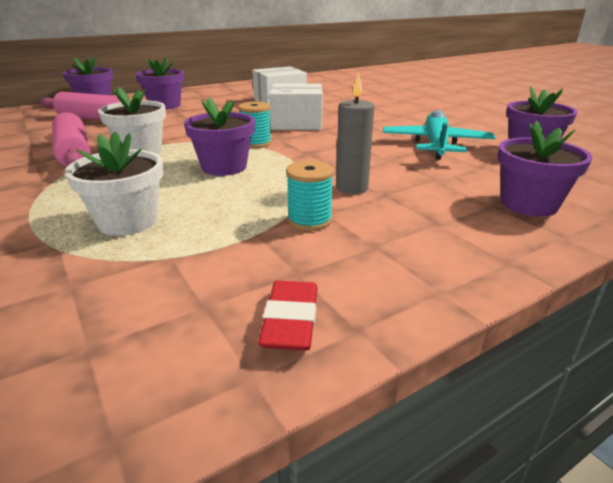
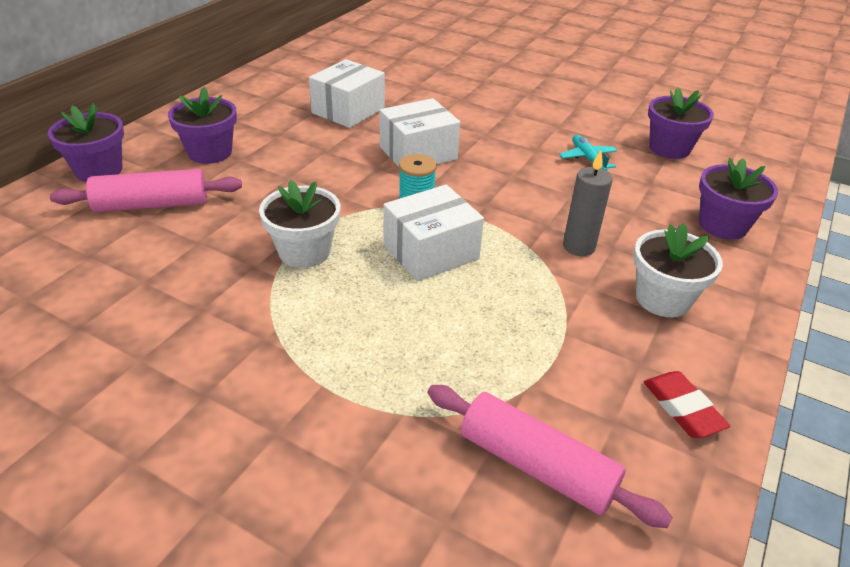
camera: 30 degrees left, 10 degrees up
(74, 152) = (226, 278): pink rolling pin -> pink rolling pin (537, 465)
(128, 221) = (439, 359): white flower pot -> white flower pot (662, 299)
(224, 167) = (431, 252): purple flower pot -> white box
(309, 220) = (589, 301): turquoise spool -> none
(435, 145) = (587, 159): turquoise plane -> turquoise plane, size x0.53

